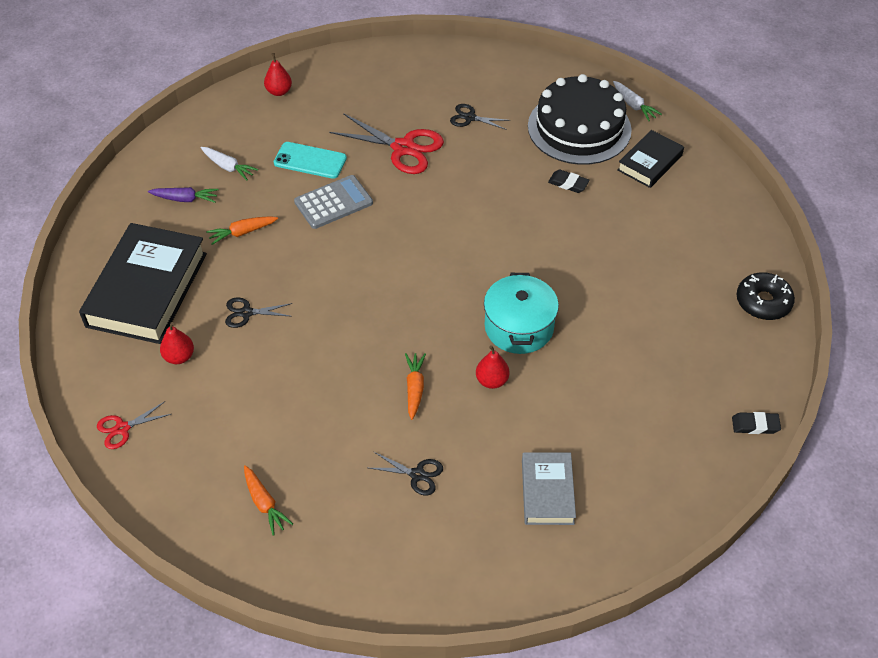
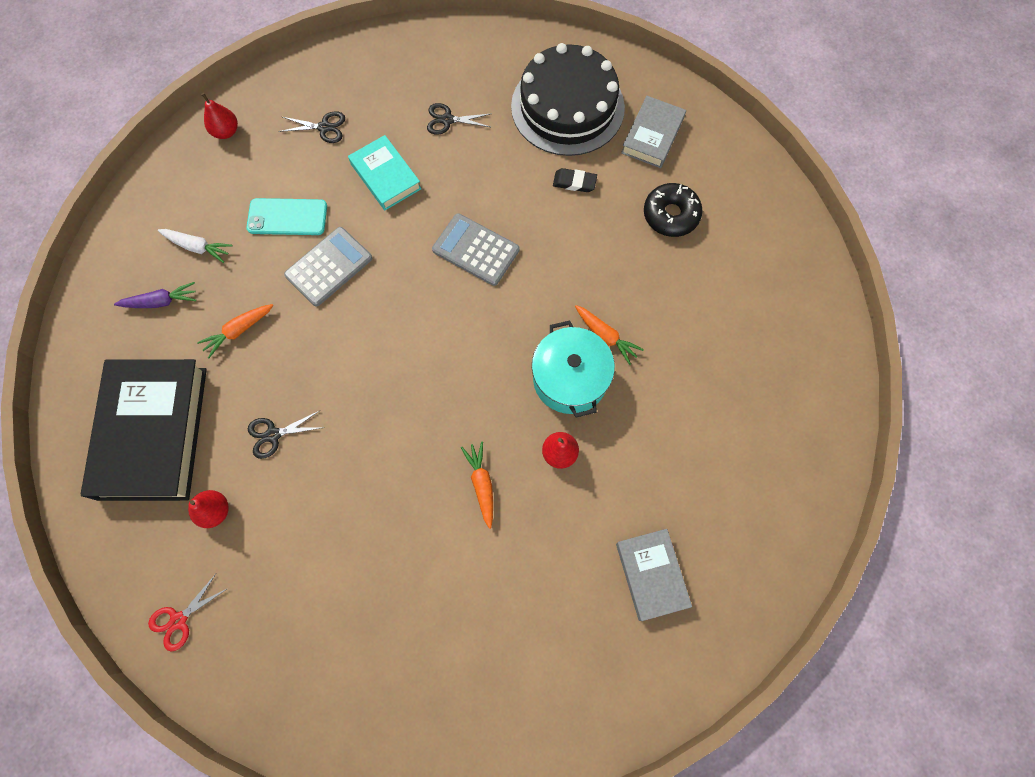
camera: 15 degrees left, 20 degrees up
(264, 503) = (362, 672): orange carrot -> orange carrot (606, 336)
(403, 148) = (385, 176): red scissors -> turquoise book
(417, 474) = (513, 591): black scissors -> black scissors (324, 127)
(464, 215) = (476, 250): none -> grey calculator
(633, 105) = (617, 65): white carrot -> none
(650, 163) = (652, 136): black book -> grey book
(755, 425) = (836, 437): black eraser -> none
(763, 302) = (809, 285): black donut -> black donut (671, 215)

